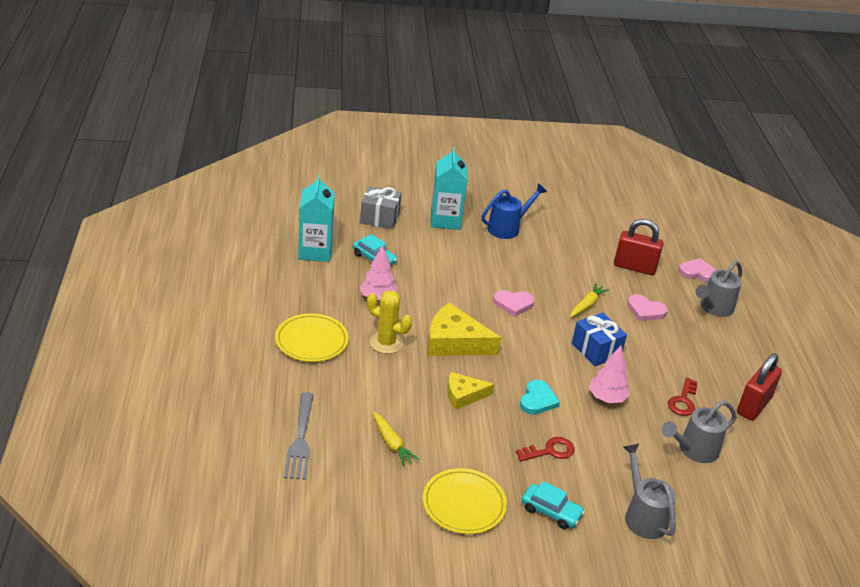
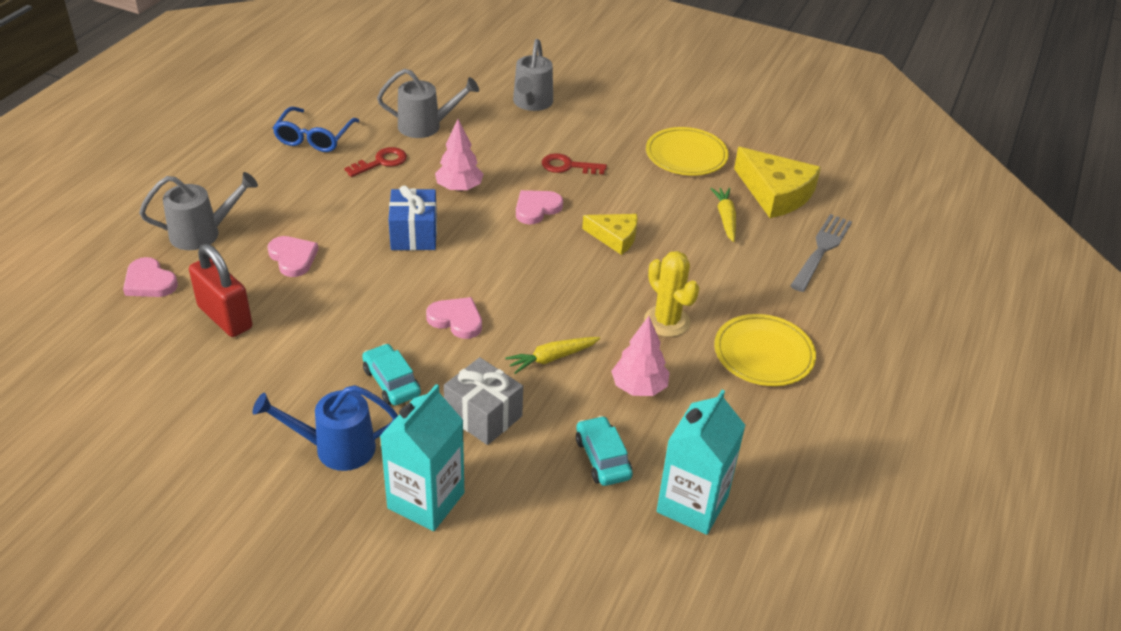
camera: 150 degrees left, 5 degrees up
(379, 218) = (539, 544): grey gift -> grey gift (483, 416)
(454, 342) = (578, 296): yellow cheese -> yellow cheese (775, 193)
(537, 400) = (536, 208): turquoise heart -> pink heart
(551, 511) = (610, 128): turquoise car -> turquoise car (391, 382)
(587, 305) = (360, 287): yellow carrot -> yellow carrot (552, 358)
(753, 406) = (314, 137): red padlock -> blue glasses

